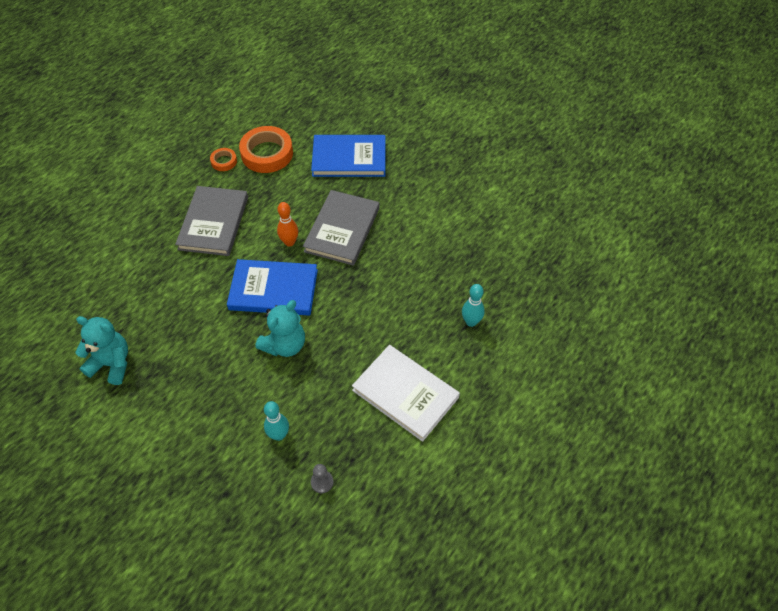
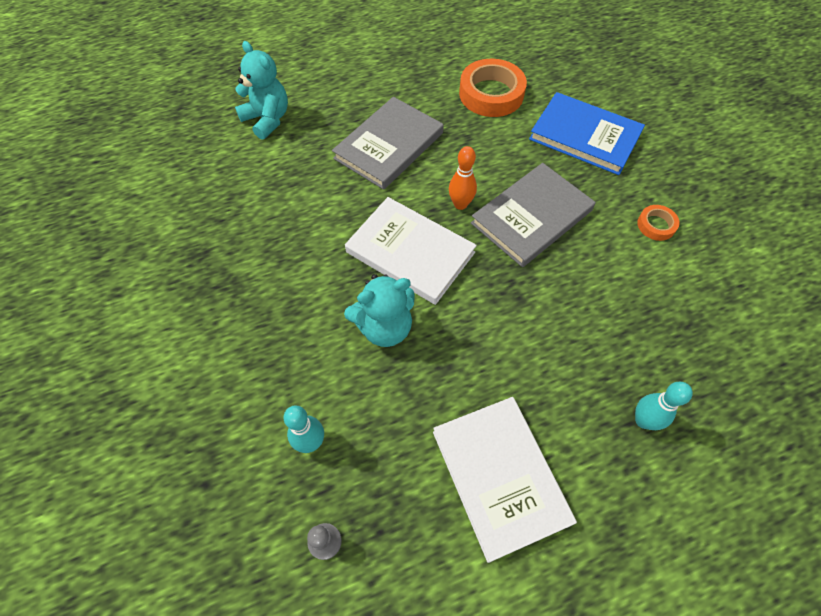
camera: 30 degrees right, 5 degrees up
(111, 364) = (189, 253): turquoise teddy bear -> turquoise teddy bear (267, 119)
(224, 161) = (439, 84): orange tape -> orange tape (656, 225)
(273, 290) = (410, 252): blue book -> white book

